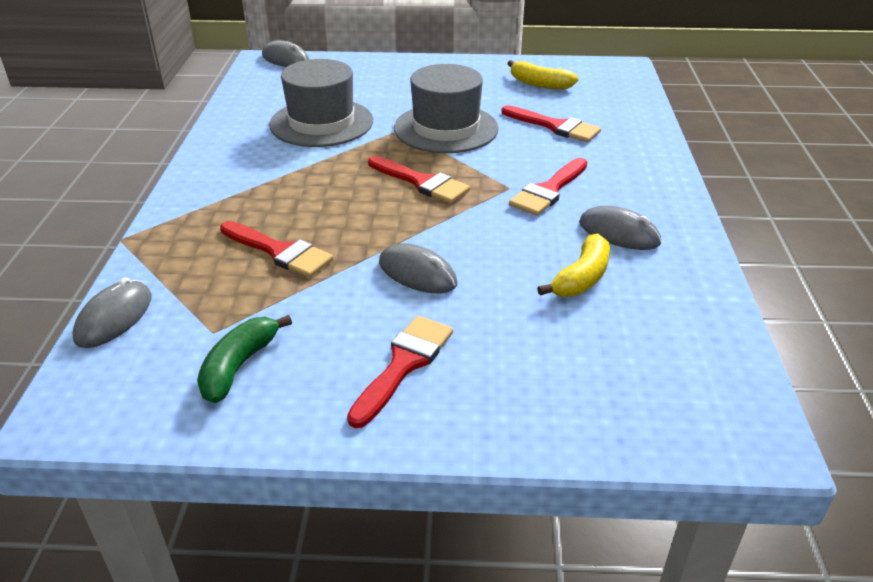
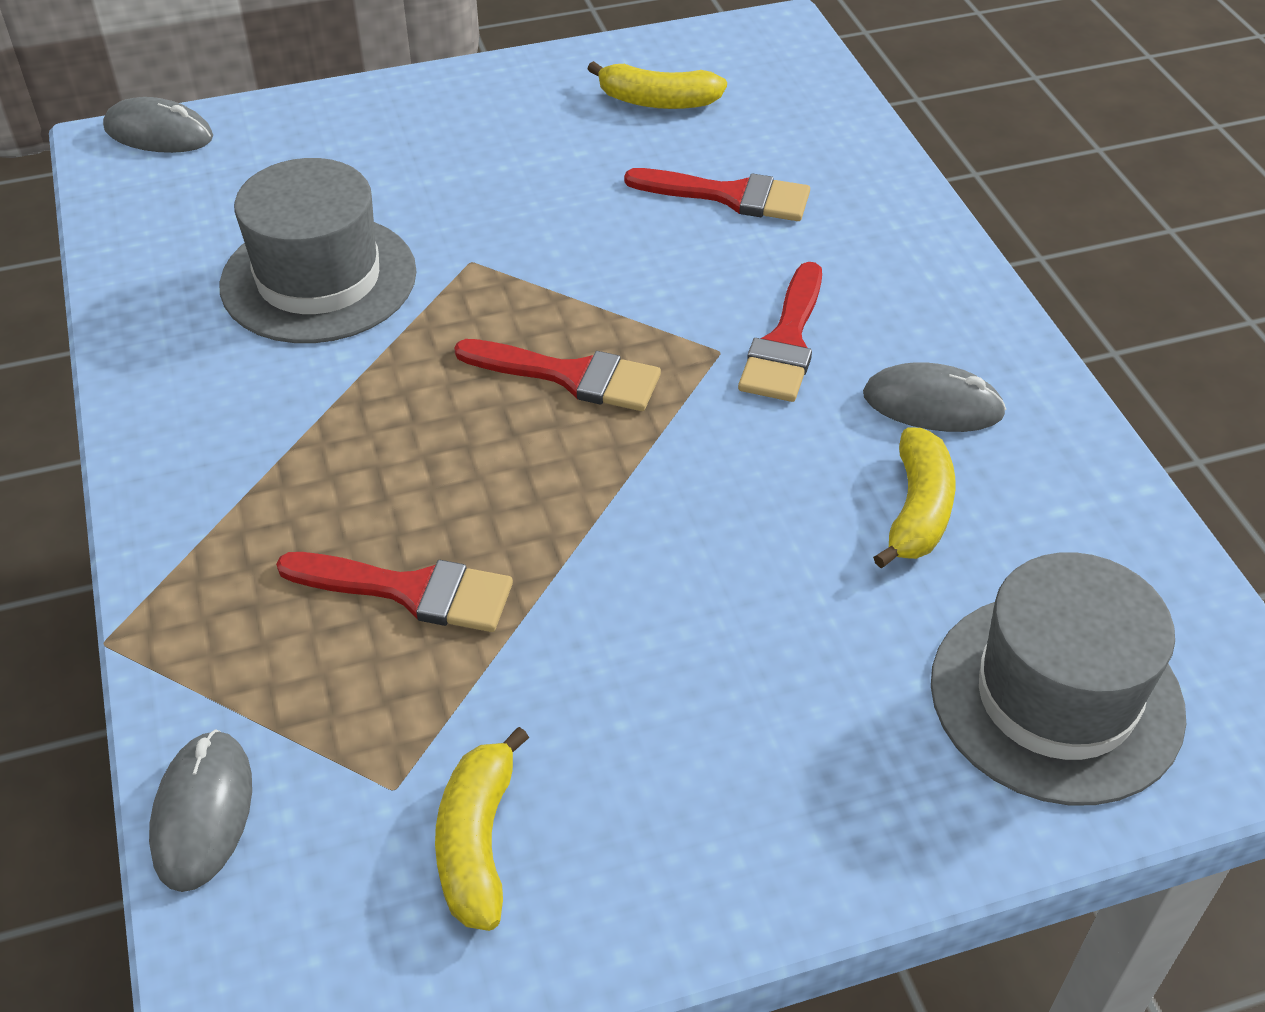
camera: 20 degrees left, 10 degrees up
(239, 366) = (478, 842): green banana -> yellow banana
(404, 364) = (735, 757): red brush -> none
(417, 273) = (663, 572): grey mouse -> none
(446, 128) = (549, 242): grey hat -> grey hat (1056, 697)

